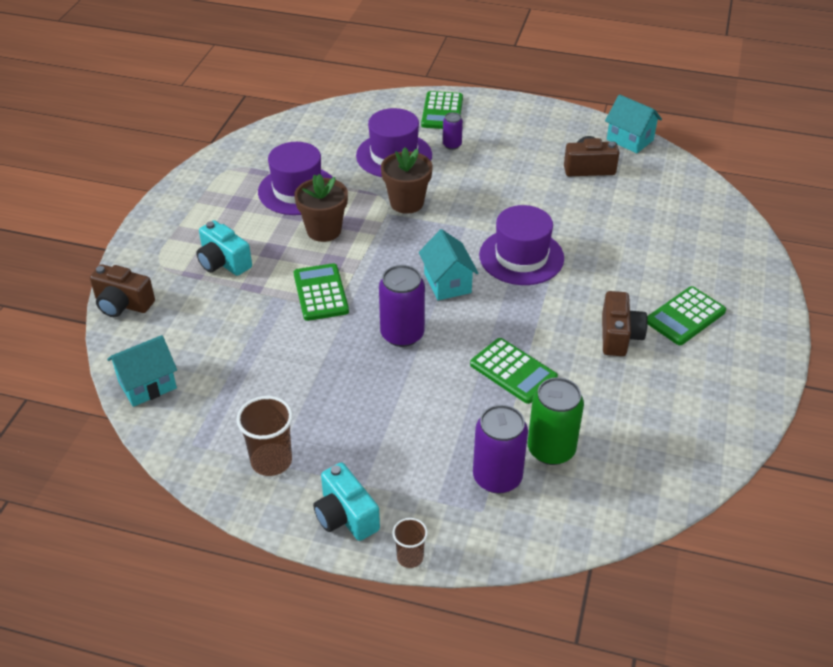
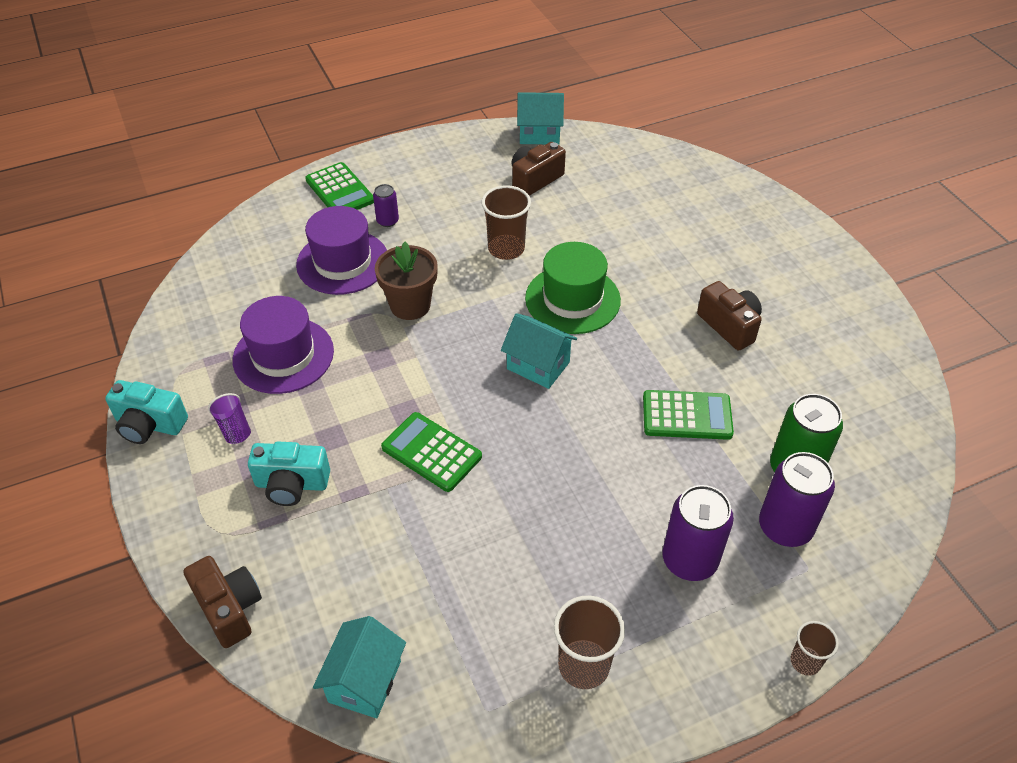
camera: 40 degrees left, 5 degrees up
(123, 304) = (229, 608): brown camera -> brown camera turned 105 degrees counterclockwise
(226, 214) = (234, 428): none -> purple cup
(324, 230) = (360, 383): brown flower pot -> none
(345, 516) = (710, 667): turquoise camera -> turquoise camera (149, 425)
(402, 334) = (555, 444): purple can -> purple can (689, 560)
(512, 202) = (506, 249): none -> brown cup
(521, 257) = (572, 299): purple hat -> green hat
(685, 316) = (757, 276): green calculator -> none

